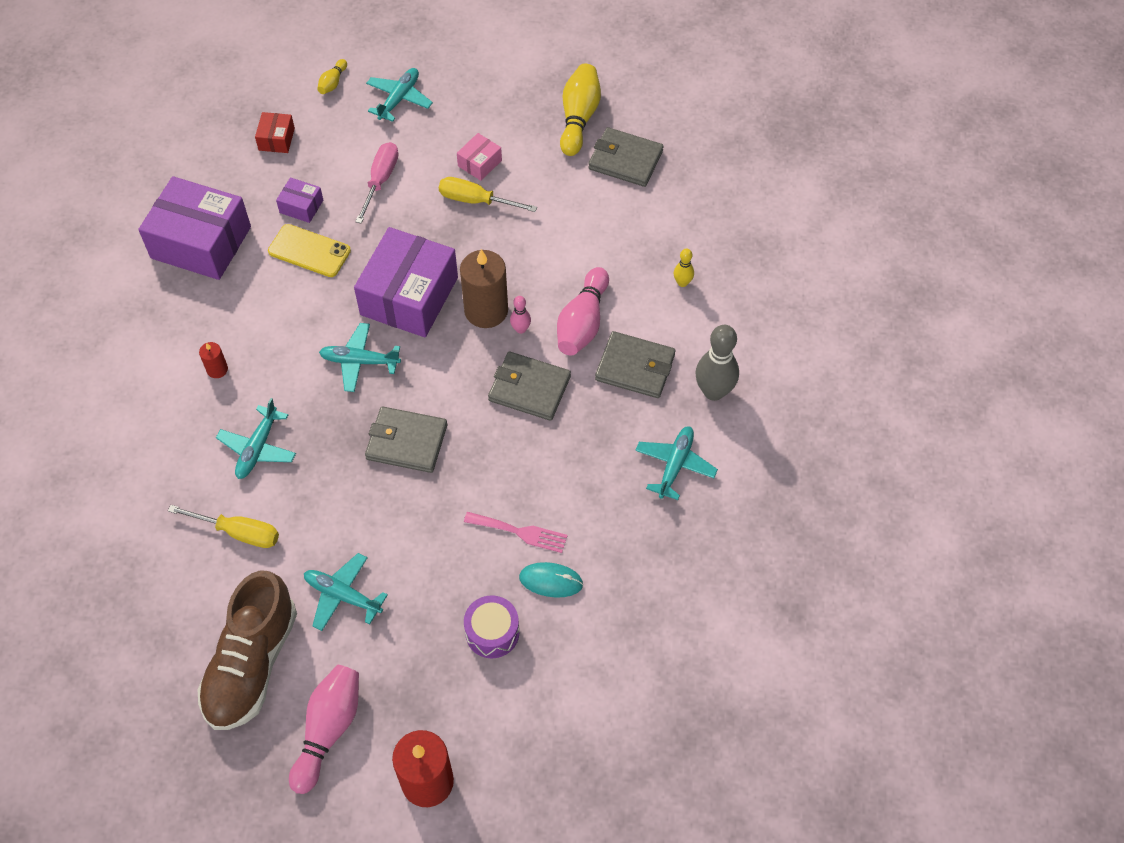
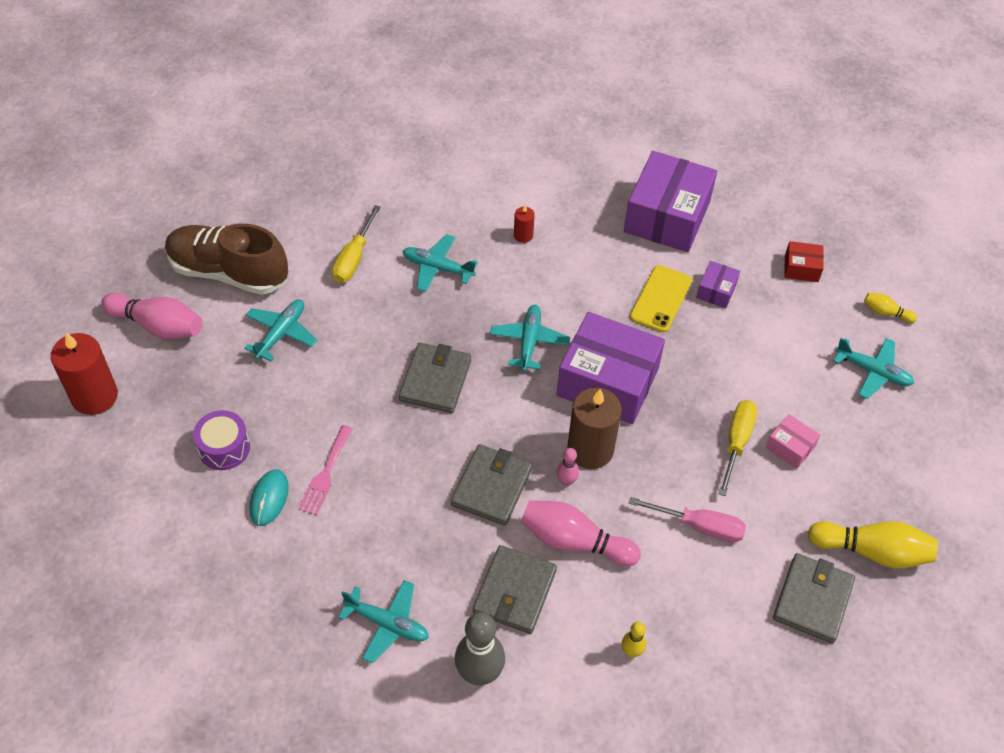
camera: 90 degrees right, 5 degrees down
(380, 180) = (756, 356): pink screwdriver -> pink screwdriver (699, 526)

